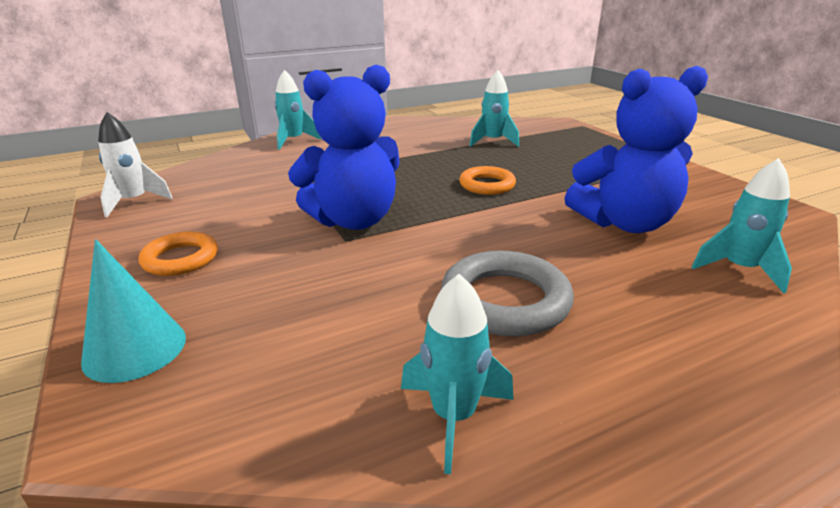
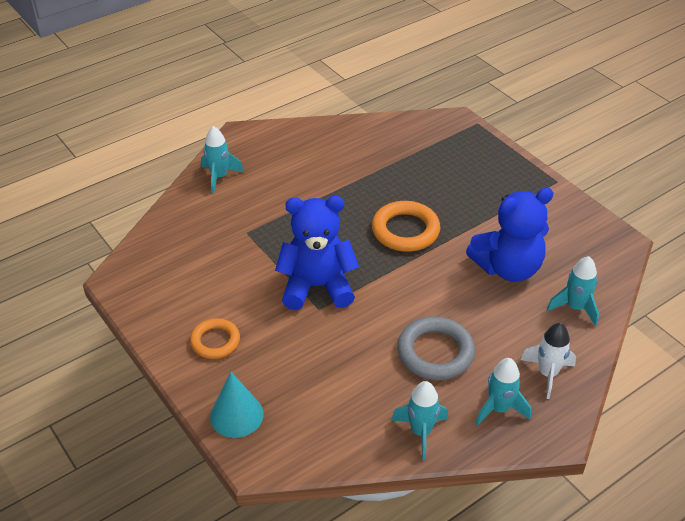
camera: 10 degrees left, 15 degrees up
(134, 202) = (136, 283): white rocket -> white rocket (547, 374)
(354, 220) = (317, 286): blue teddy bear -> blue teddy bear turned 150 degrees counterclockwise
(487, 185) = (405, 230): orange ring -> orange ring, size x1.54
(493, 142) = (400, 161): turquoise rocket -> turquoise rocket (499, 408)

